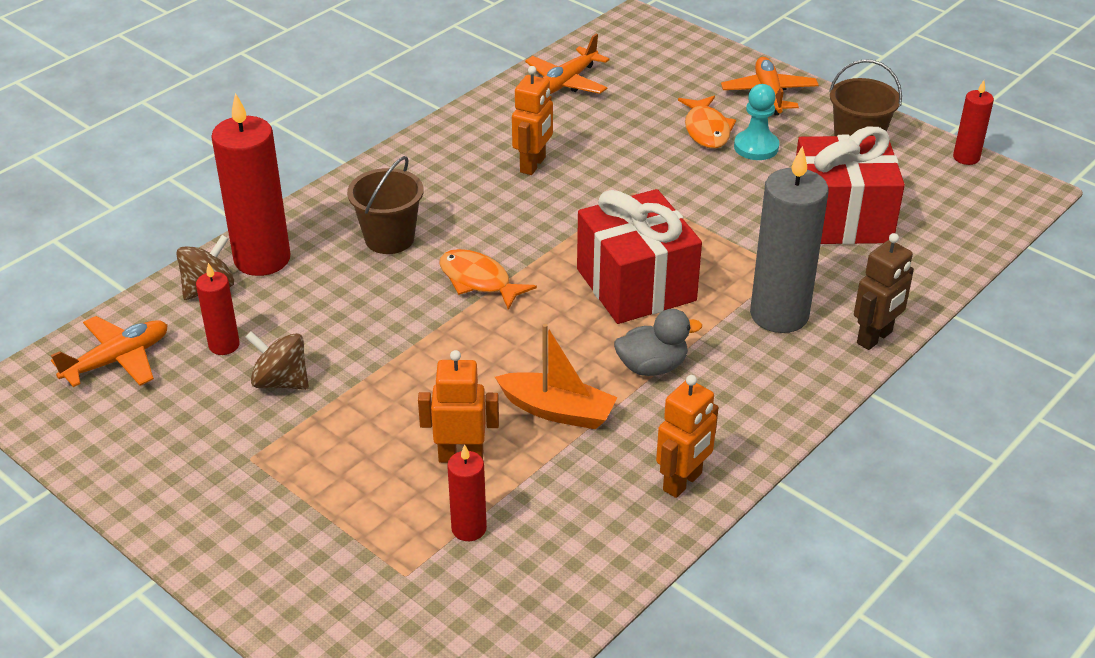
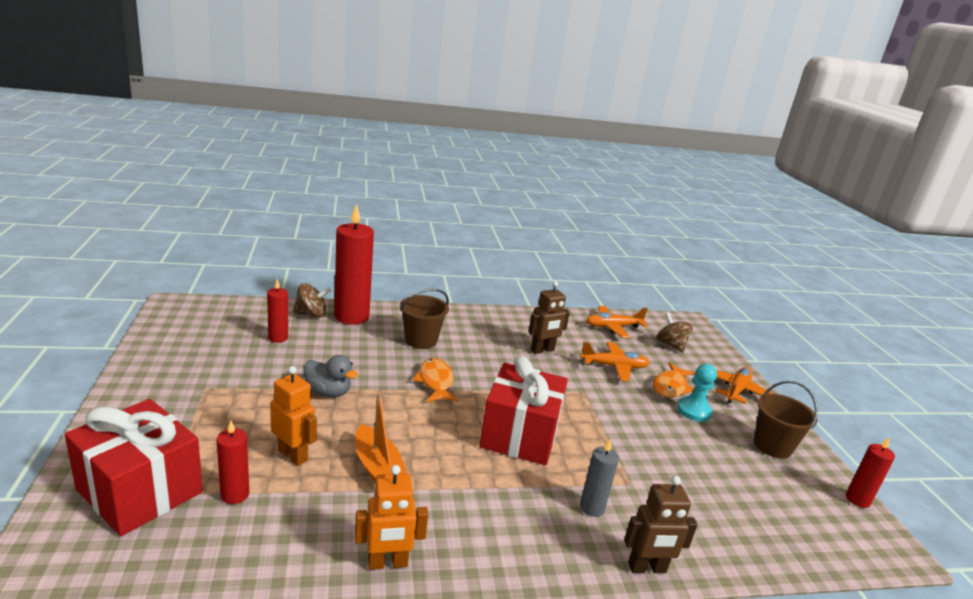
camera: 35 degrees right, 15 degrees down
(118, 360) = (229, 318): orange plane -> orange plane (614, 366)
(281, 381) = (274, 366): brown spinning top -> brown spinning top (671, 345)
(533, 165) = (542, 350): orange robot -> brown robot
(652, 367) = (467, 483): grey duck -> grey duck (328, 392)
(779, 314) = (592, 508): grey candle -> grey candle, size x0.51
(841, 218) = (709, 480): red gift -> red gift (140, 491)

